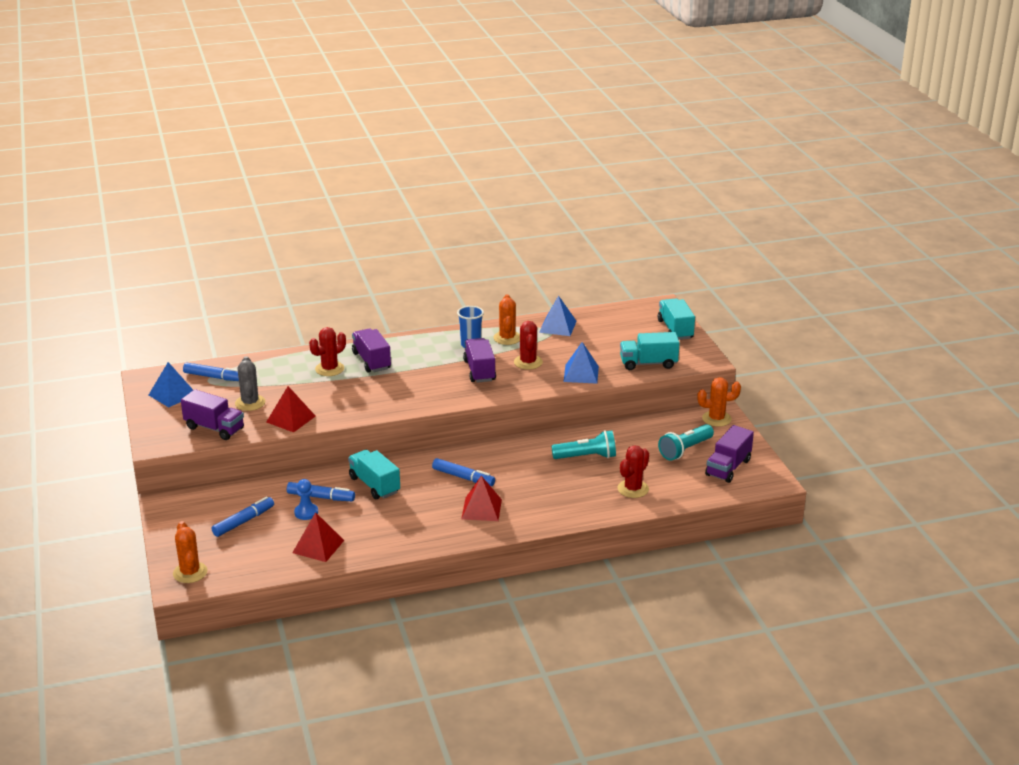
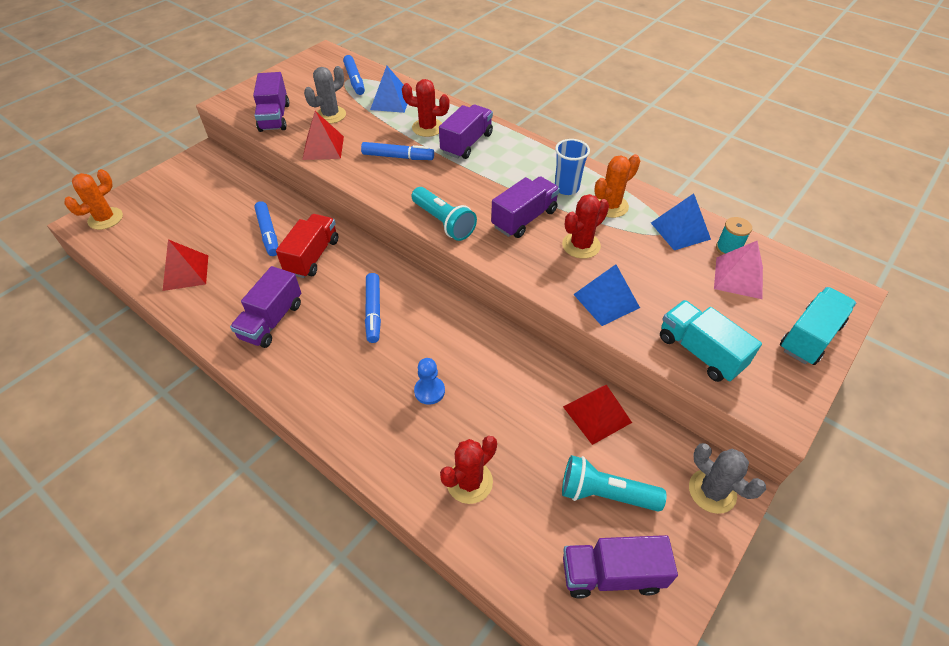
camera: 55 degrees right, 20 degrees up
(172, 394) = (310, 75): blue pyramid -> blue pyramid (391, 101)
(243, 521) = (200, 209): blue marker -> blue marker (398, 157)
(306, 512) = (237, 237): blue pawn -> blue pawn (429, 391)
(374, 485) = (312, 256): turquoise truck -> red truck
(420, 521) = (272, 321): none -> purple truck
(481, 509) = (325, 357): red pyramid -> red pyramid (597, 414)
(586, 457) = (499, 396): turquoise flashlight -> turquoise flashlight (443, 222)
(590, 319) = (728, 248): none -> turquoise spool
(614, 327) = (738, 277): none -> pink pyramid
(633, 489) = (469, 482): red cactus -> red cactus turned 45 degrees counterclockwise
(716, 419) = (712, 491): orange cactus -> grey cactus

